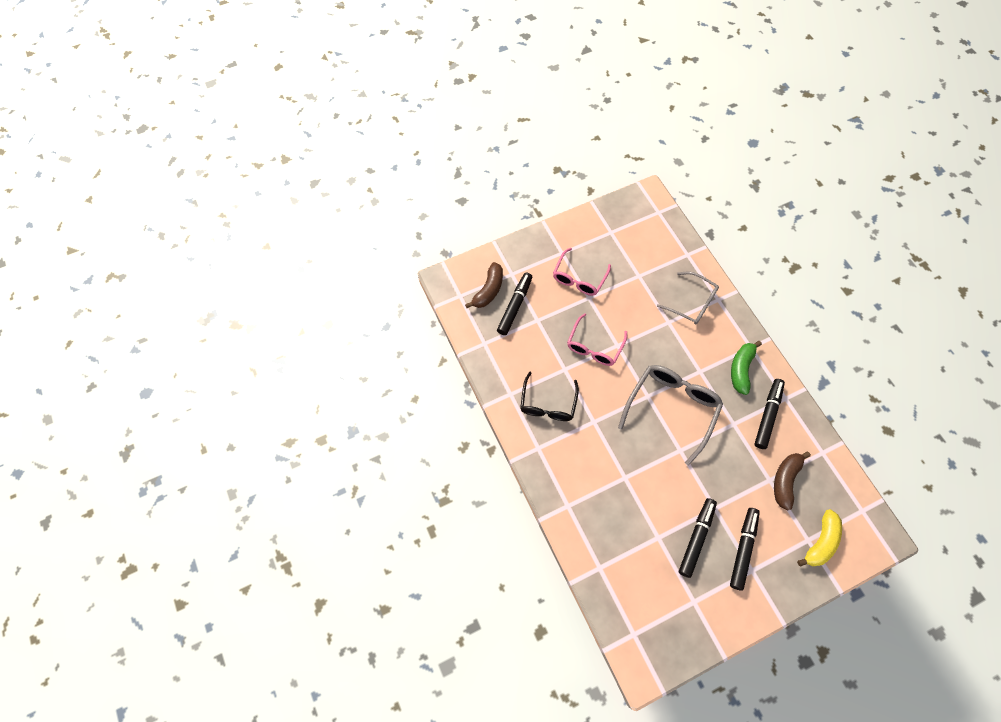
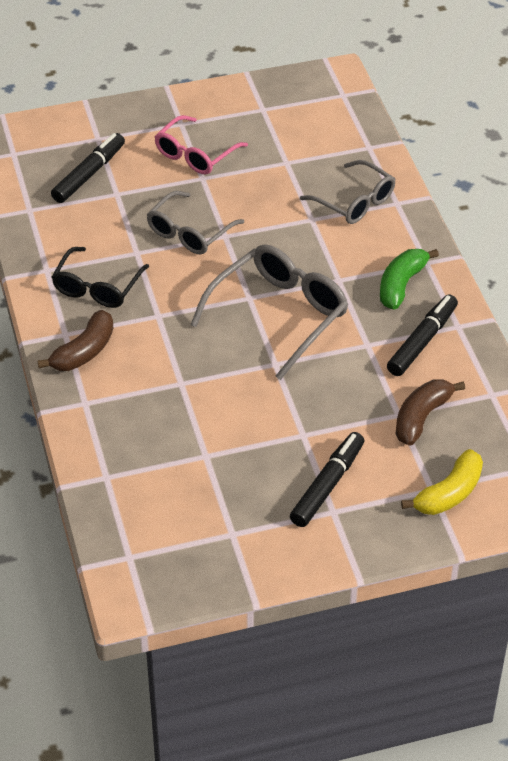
camera: 10 degrees right, 20 degrees down
(488, 290) = (57, 152): brown banana -> brown banana (84, 351)
(594, 346) = (189, 232): pink glasses -> grey glasses
(696, 538) = (262, 463): black marker -> none

